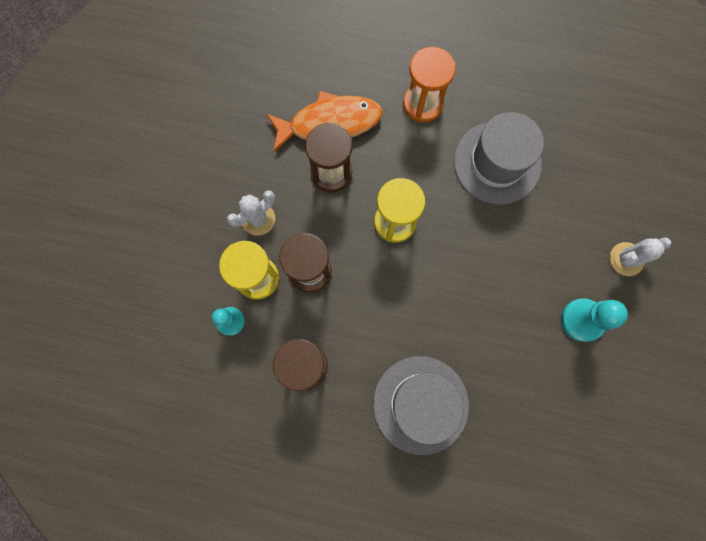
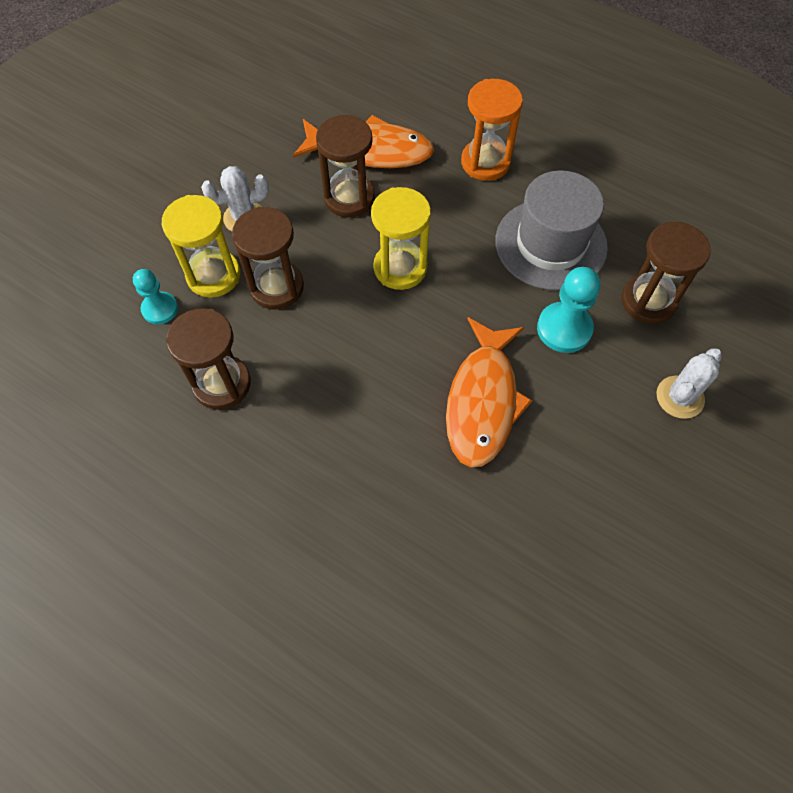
camera: 20 degrees right, 15 degrees down
(420, 404) = (342, 476): grey hat -> none
(495, 311) = (483, 401): none -> orange fish
(582, 188) = (648, 301): none -> brown hourglass
(582, 320) = (594, 449): turquoise pawn -> turquoise pawn (564, 329)
(626, 259) = (680, 397): white cactus -> white cactus turned 45 degrees counterclockwise

